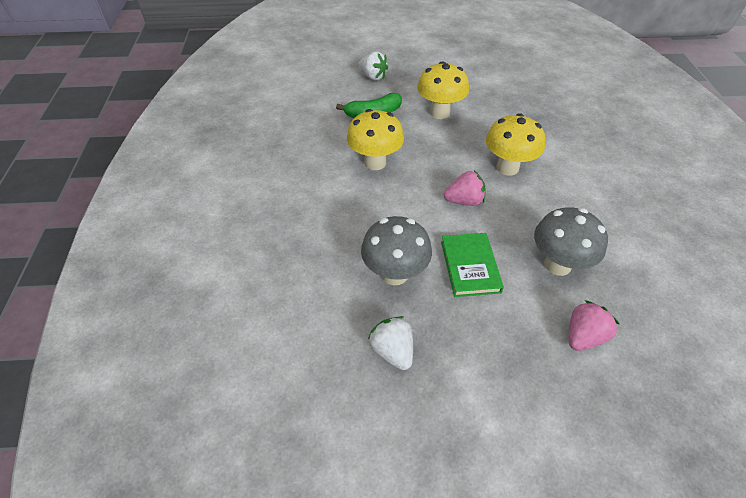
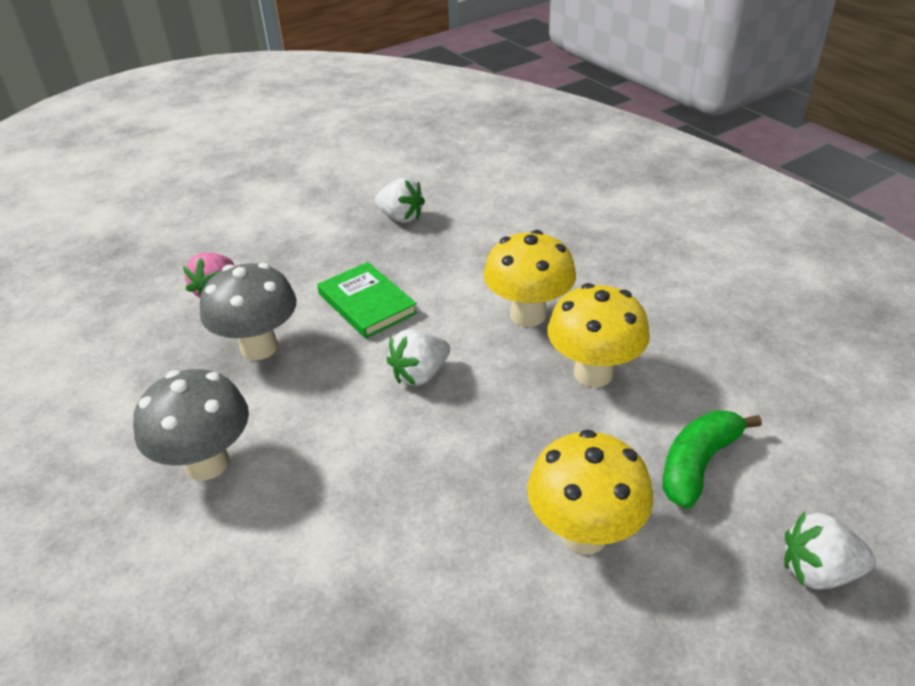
camera: 150 degrees right, 10 degrees down
(395, 274) = (445, 265): grey mushroom -> grey mushroom (207, 463)
(464, 201) = (420, 374): pink strawberry -> white strawberry
(507, 167) = (382, 462): yellow mushroom -> yellow mushroom (528, 315)

